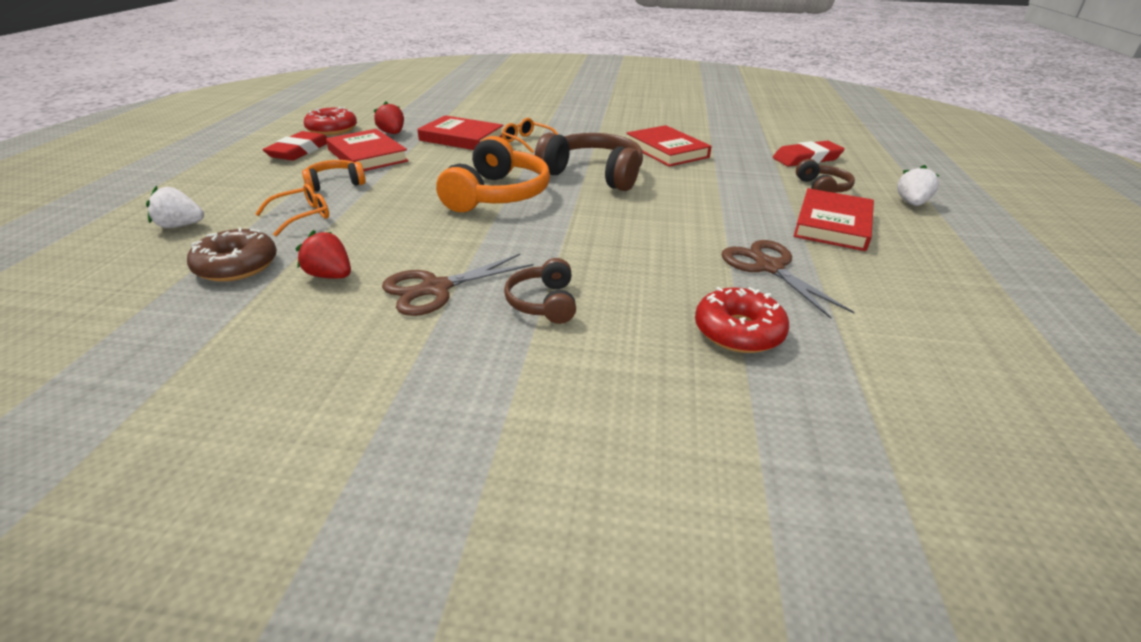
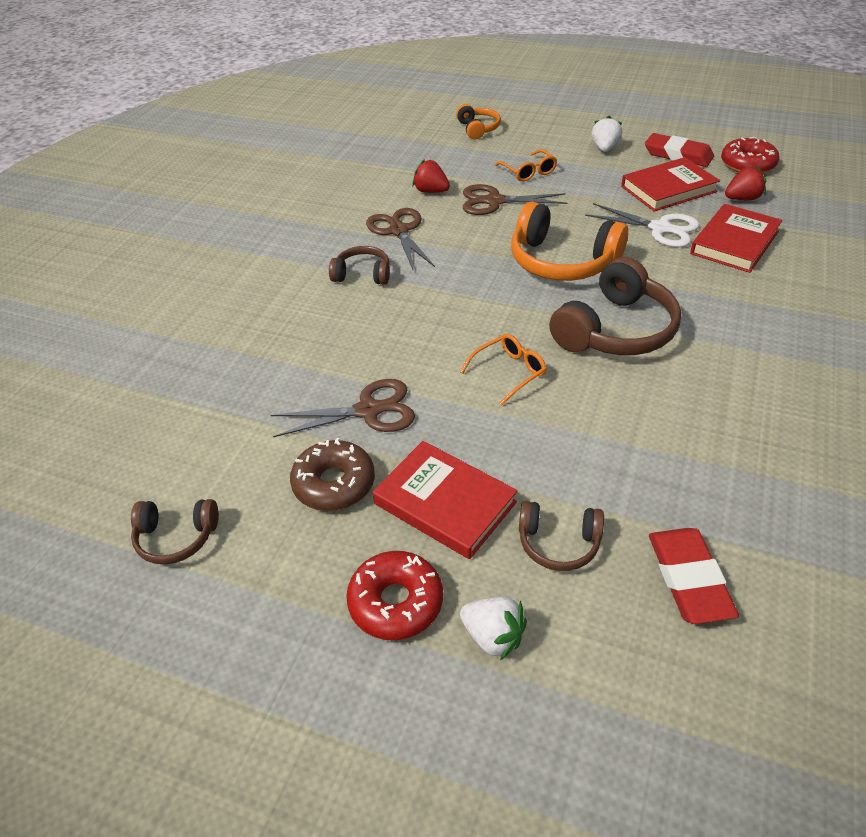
camera: 105 degrees right, 10 degrees up
(180, 226) = (520, 132): white strawberry -> white strawberry (604, 148)
(237, 266) = (455, 159): brown donut -> brown donut (334, 483)
(330, 276) = (431, 191): red strawberry -> red strawberry turned 105 degrees counterclockwise
(335, 184) = (594, 179): orange headphones -> orange headphones (478, 129)
(370, 232) = (494, 201): none -> brown scissors
(439, 159) = (660, 228): none -> white scissors
(527, 142) = (729, 289): orange glasses -> orange glasses (509, 372)
(666, 150) = (711, 411): red book -> none
(738, 331) = (285, 361): red donut -> red donut (396, 602)
(1025, 347) = (176, 537): none -> brown headphones

